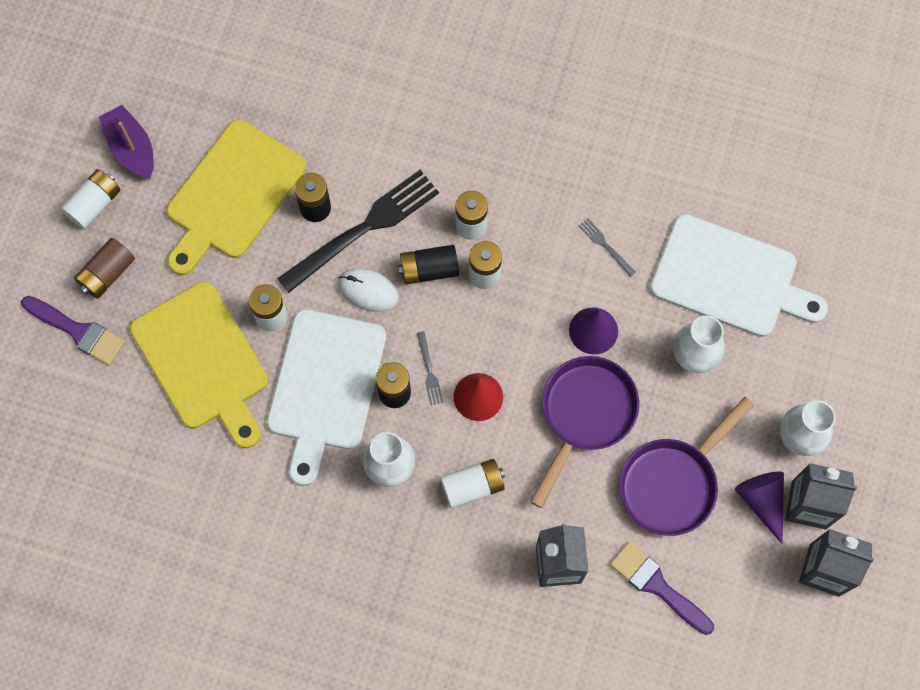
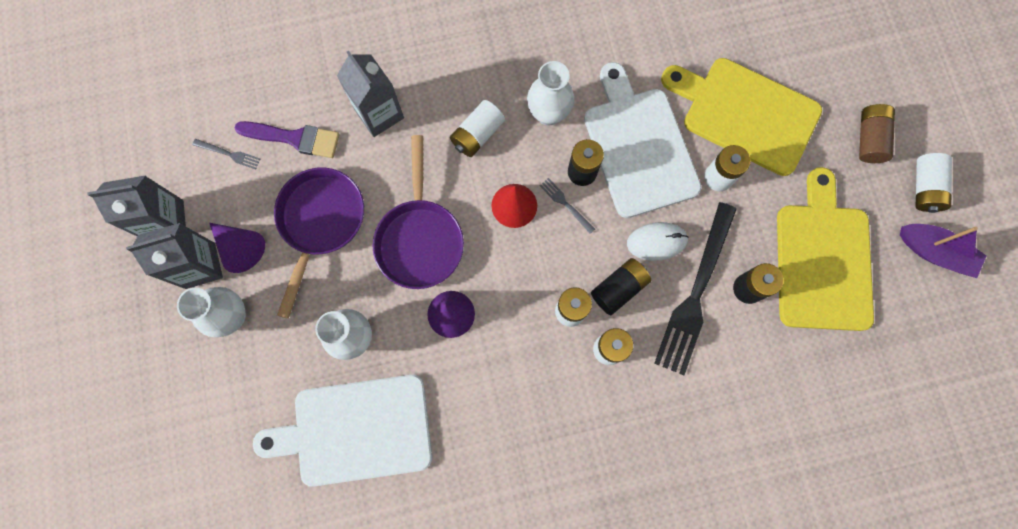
camera: 150 degrees right, 5 degrees up
(78, 331) = (855, 83): purple brush -> none
(605, 246) = (482, 398): grey fork -> grey fork (229, 154)

